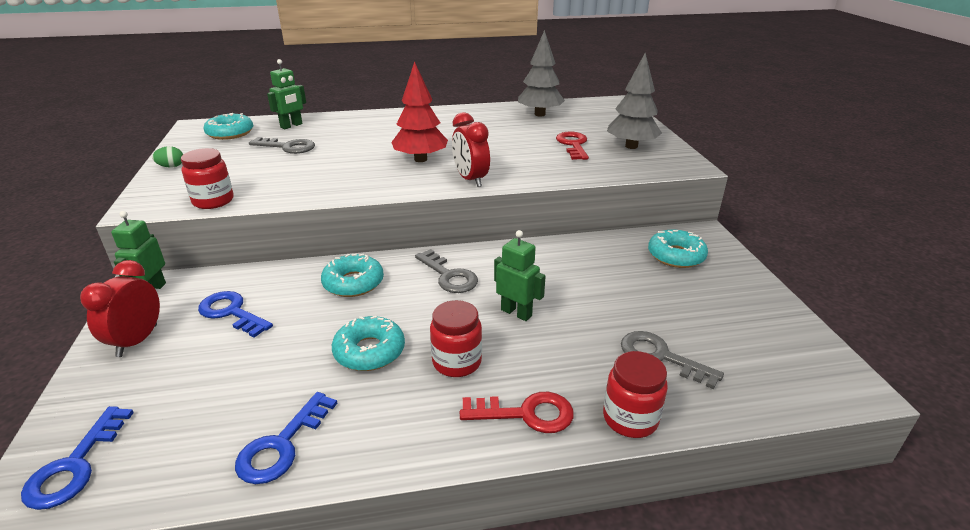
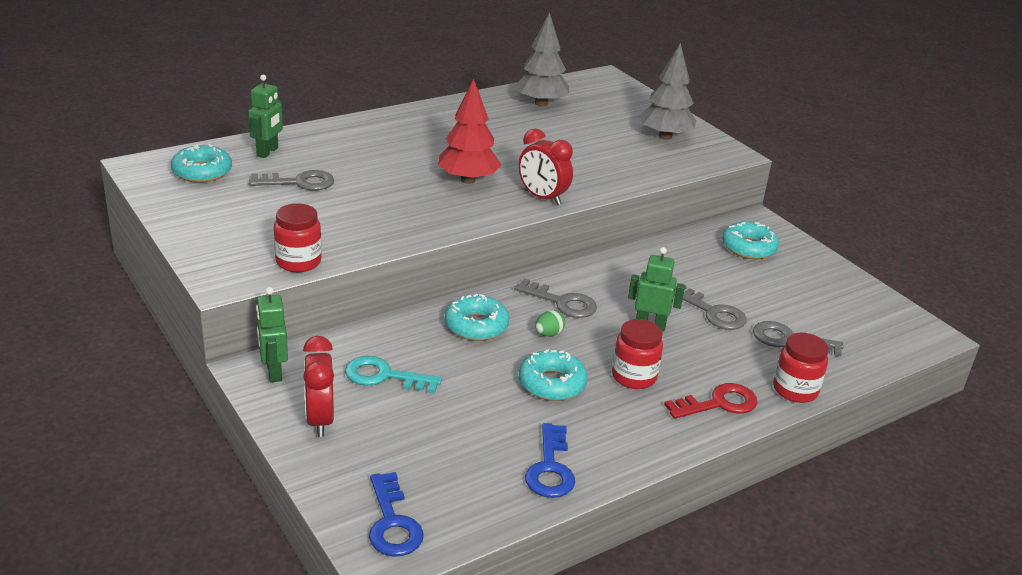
camera: 25 degrees left, 0 degrees up
(171, 166) = (189, 227): green egg -> green egg (548, 334)
(232, 312) = (385, 376): blue key -> turquoise key
(573, 145) = (608, 141): red key -> none
(592, 311) = (712, 312): none -> grey key

